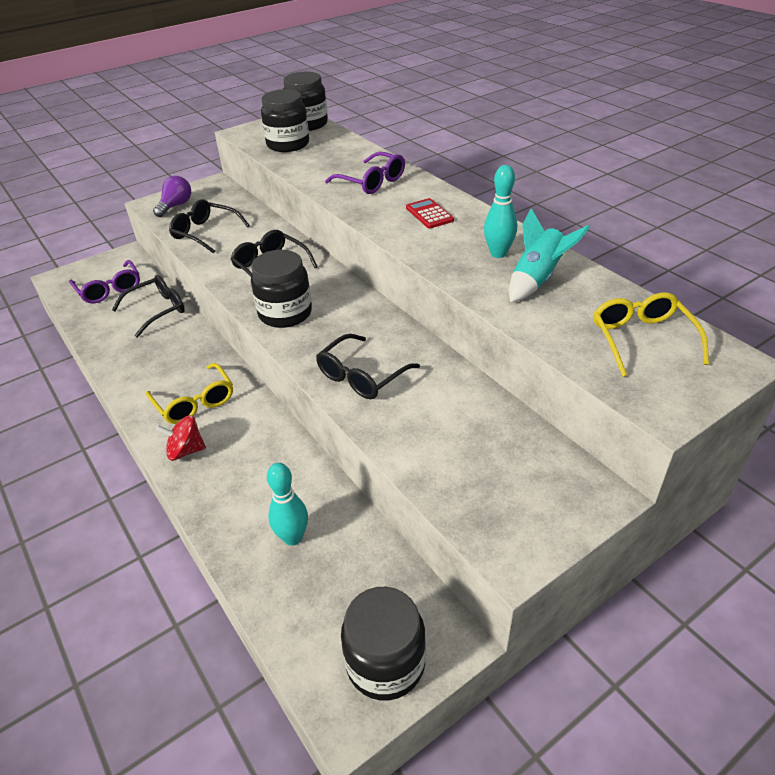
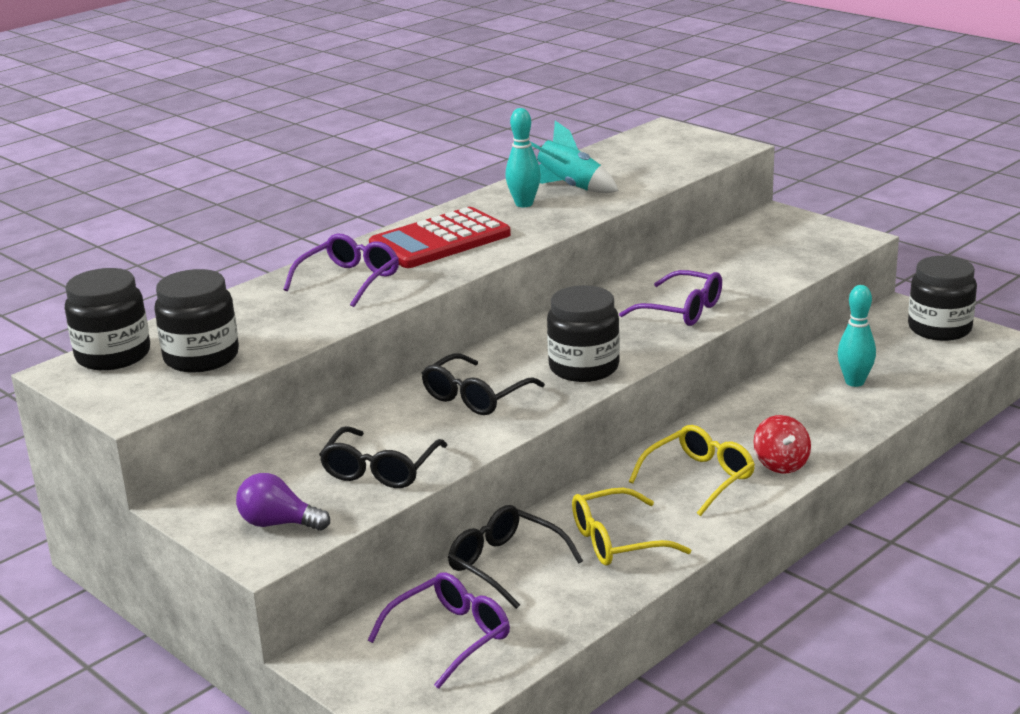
camera: 100 degrees left, 15 degrees down
(361, 376) = (682, 310): black glasses -> purple glasses
(429, 214) = (440, 240): red calculator -> red calculator, size x2.04
(642, 339) = (648, 152): yellow glasses -> yellow glasses (617, 541)

